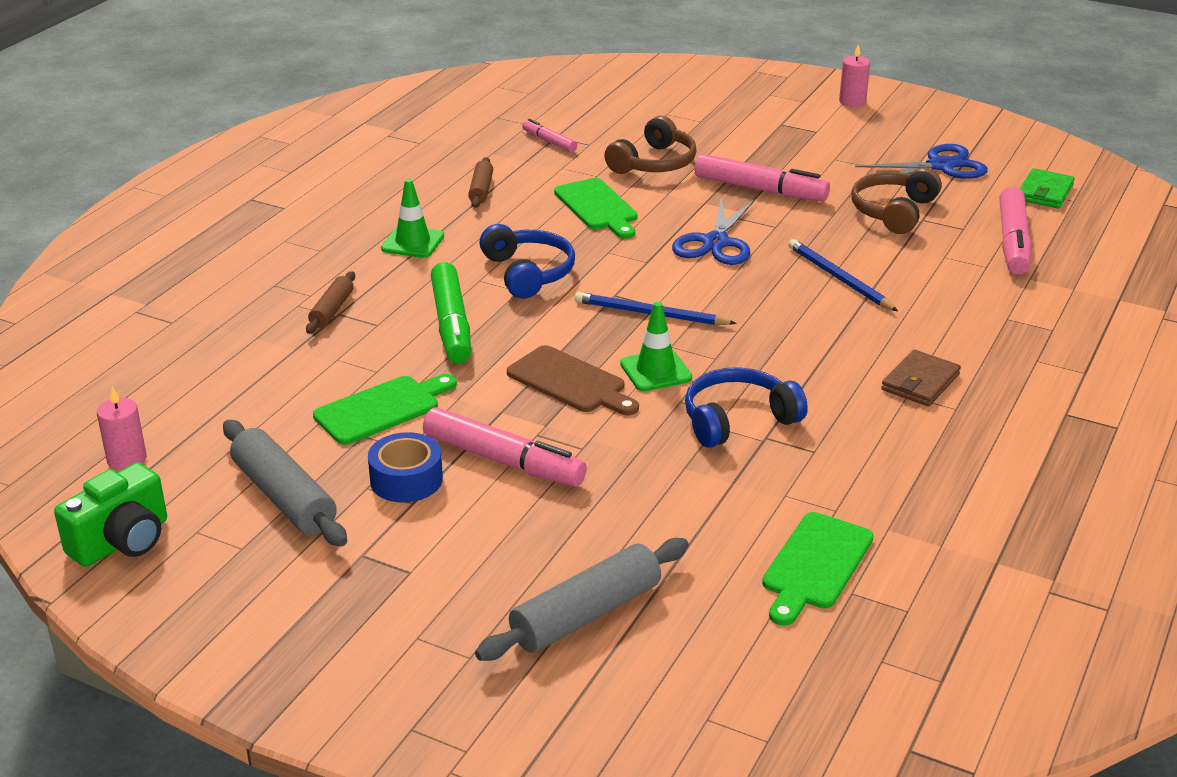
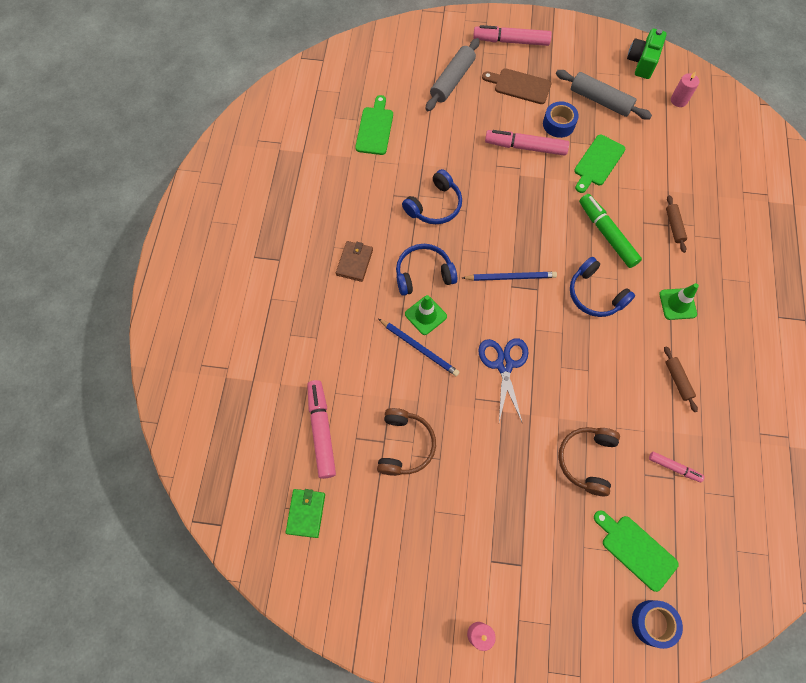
camera: 160 degrees right, 35 degrees up
(570, 382) = (524, 208): brown cutting board -> brown cutting board (519, 86)
(598, 207) = (594, 384): green cutting board -> green cutting board (636, 550)
(656, 371) = (487, 229): green traffic cone -> green traffic cone (425, 315)
(657, 78) = (653, 623): none -> blue tape
(760, 189) = (501, 446): pink marker -> pink marker (511, 41)
(799, 345) = (423, 274): none -> blue headphones
(940, 166) = (385, 531): blue scissors -> none

